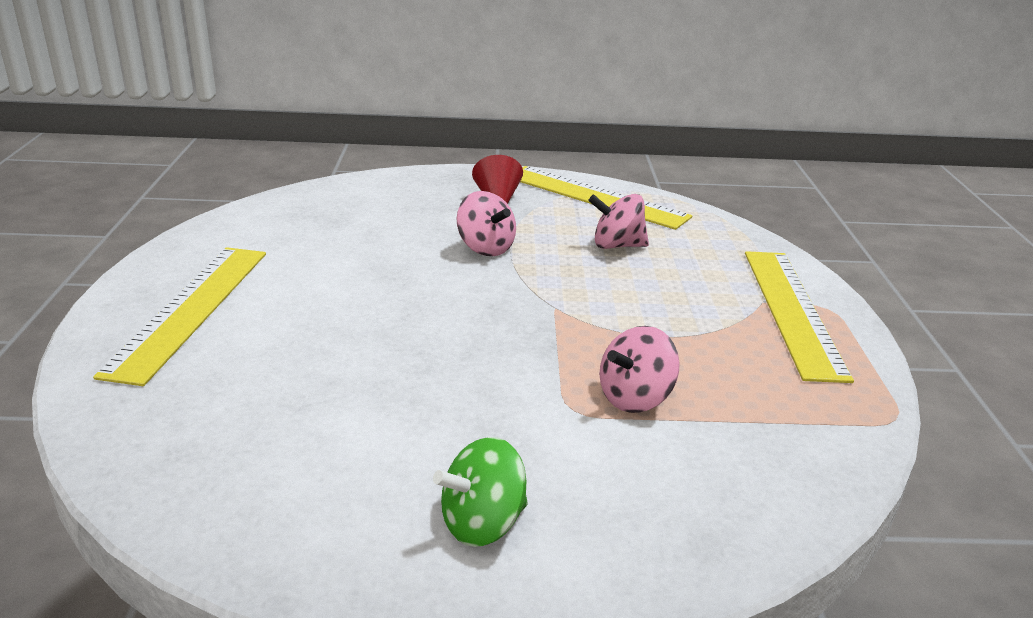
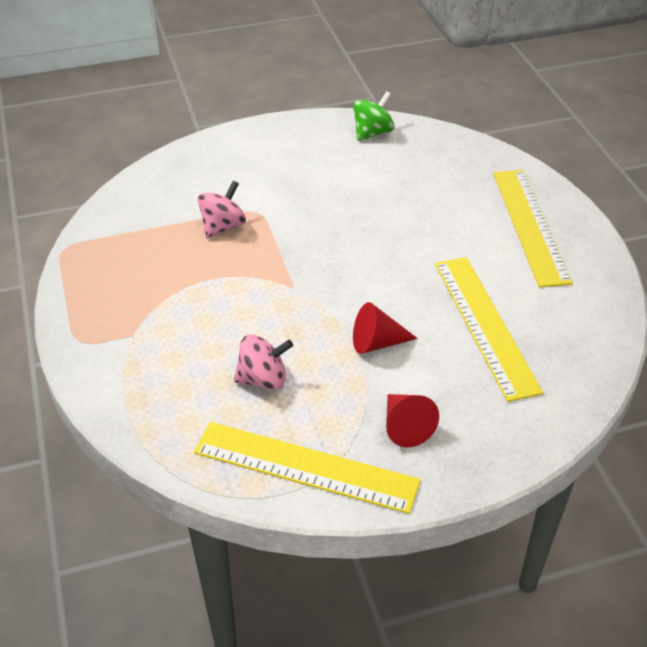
camera: 165 degrees right, 15 degrees up
(482, 523) = (281, 150): green spinning top -> green spinning top (372, 133)
(485, 248) = (376, 343): pink spinning top -> red cone
(793, 311) = (110, 330): yellow ruler -> yellow ruler (484, 325)

